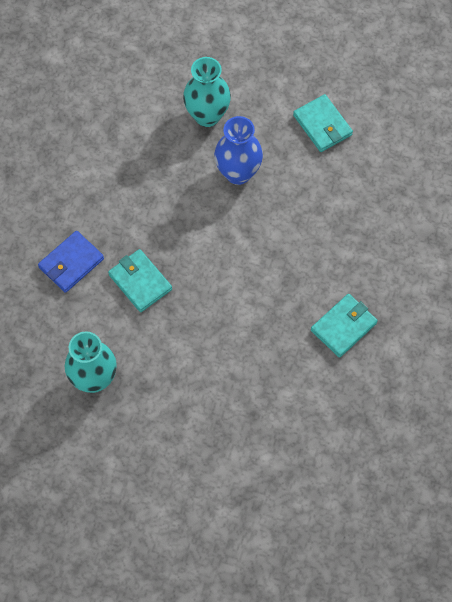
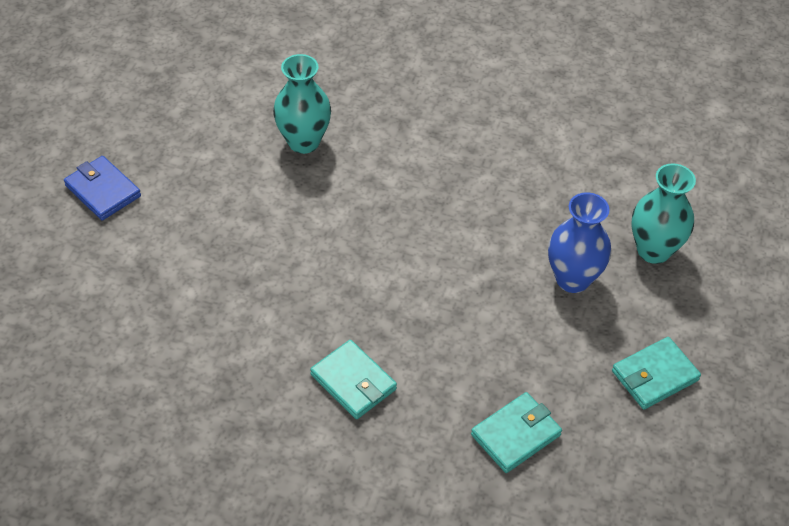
camera: 90 degrees right, 15 degrees down
(71, 263) = (445, 123): blue wallet -> blue wallet (103, 191)
(140, 282) = (421, 182): turquoise wallet -> turquoise wallet (516, 435)

